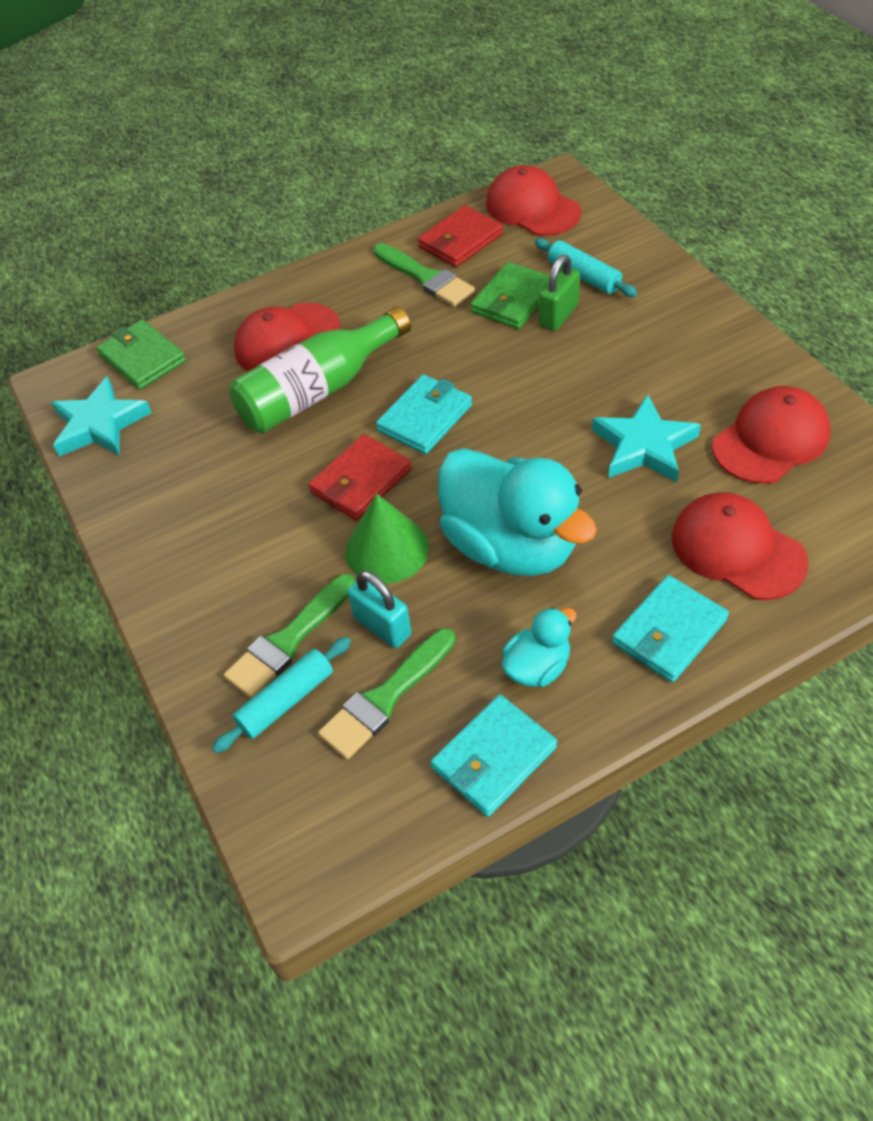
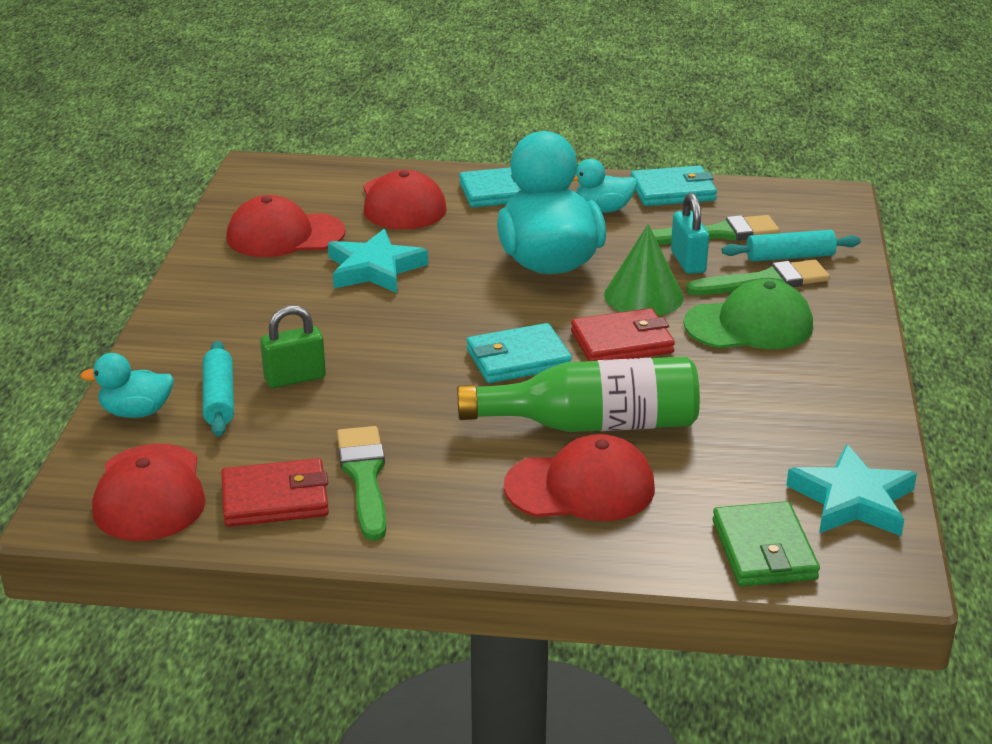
camera: 150 degrees left, 20 degrees down
(267, 564) = (749, 325): none -> green cap
(513, 300) = (313, 411): green wallet -> none
(618, 242) = (136, 412): none -> turquoise duck

